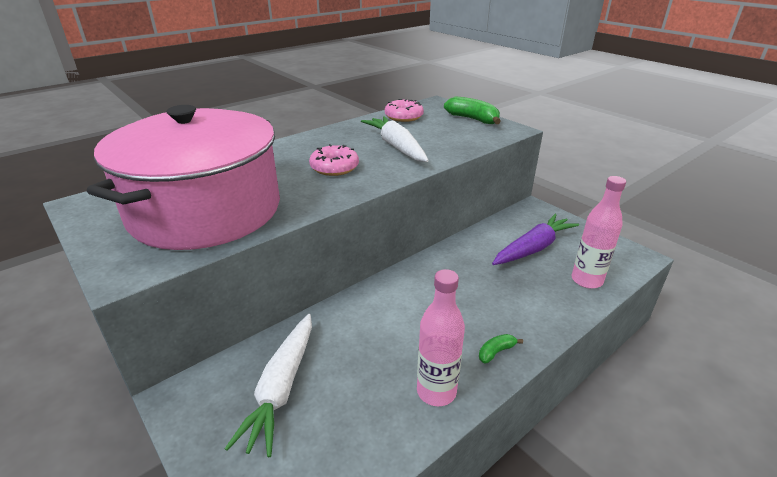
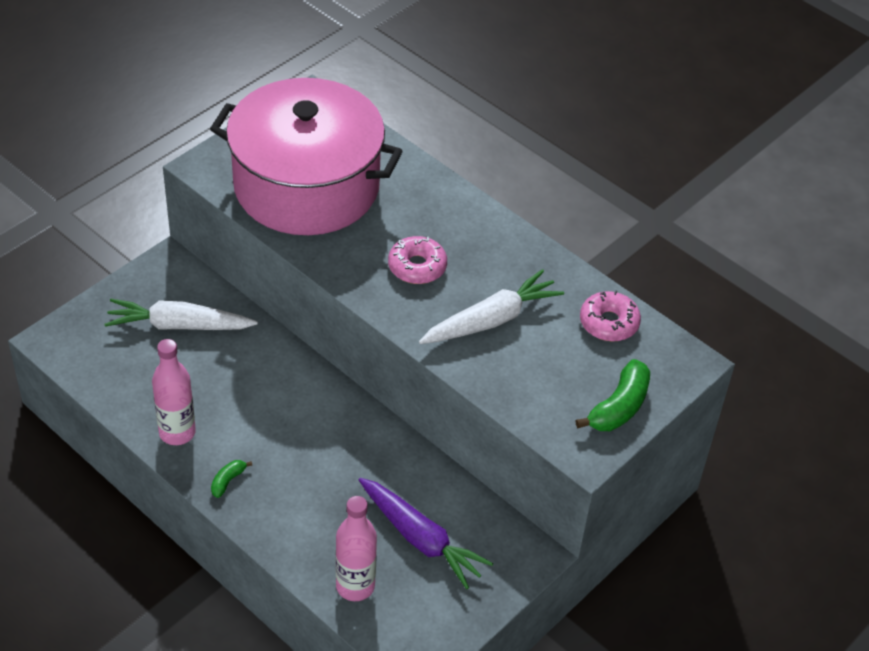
camera: 80 degrees right, 15 degrees up
(496, 352) = (228, 481): green banana -> green banana turned 105 degrees counterclockwise

